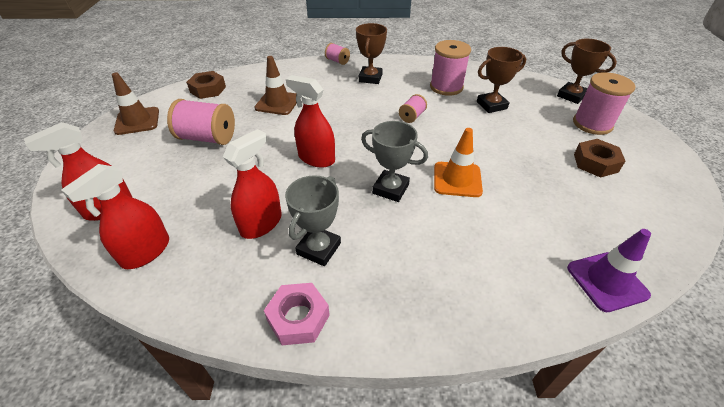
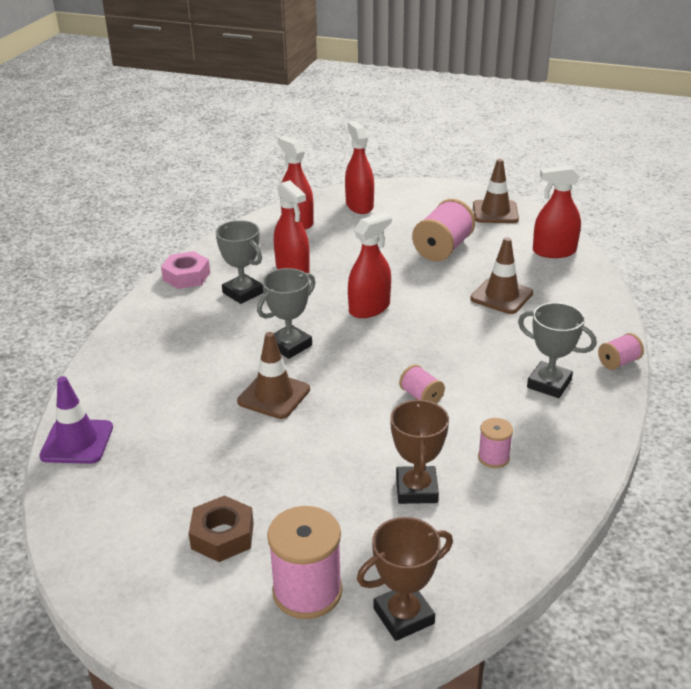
camera: 110 degrees right, 10 degrees down
(208, 89) = (554, 251): brown nut -> red spray bottle
(370, 78) = (549, 384): brown trophy -> grey trophy
(446, 87) = (493, 457): pink spool -> pink spool, size x0.53
(457, 179) = (274, 395): orange traffic cone -> brown traffic cone

